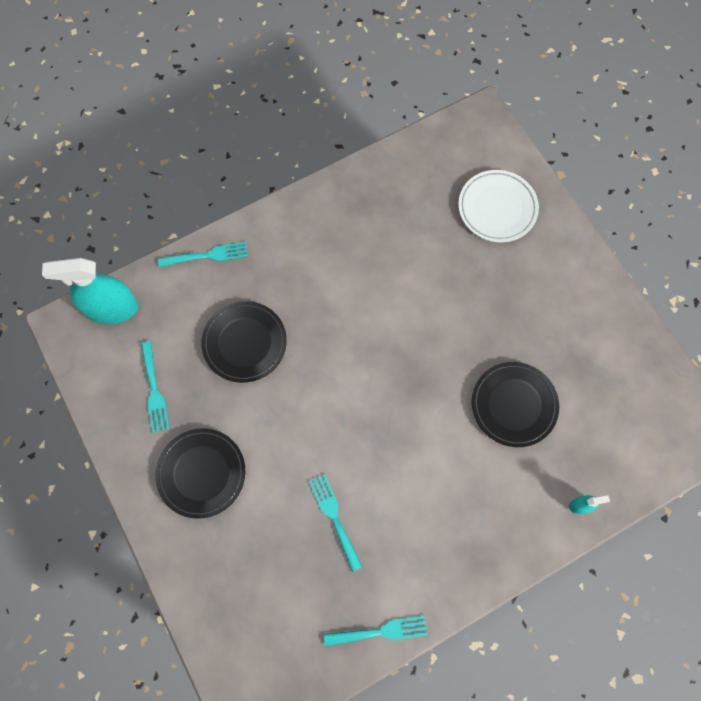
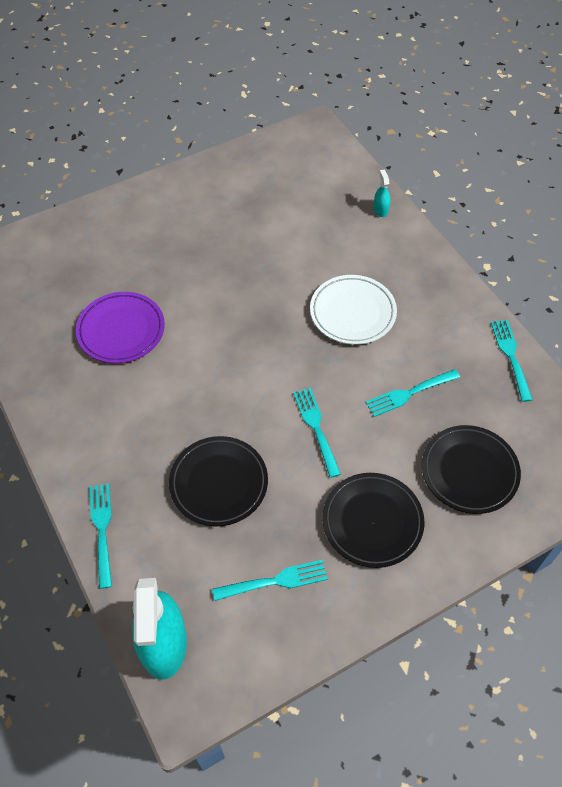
camera: 90 degrees left, 15 degrees down
(297, 427) = (316, 428): none -> turquoise fork
(405, 251) = (121, 330): none -> purple plate
(497, 208) = (83, 252): white plate -> white plate (352, 313)
(513, 405) = (290, 250): black plate -> black plate (469, 471)

